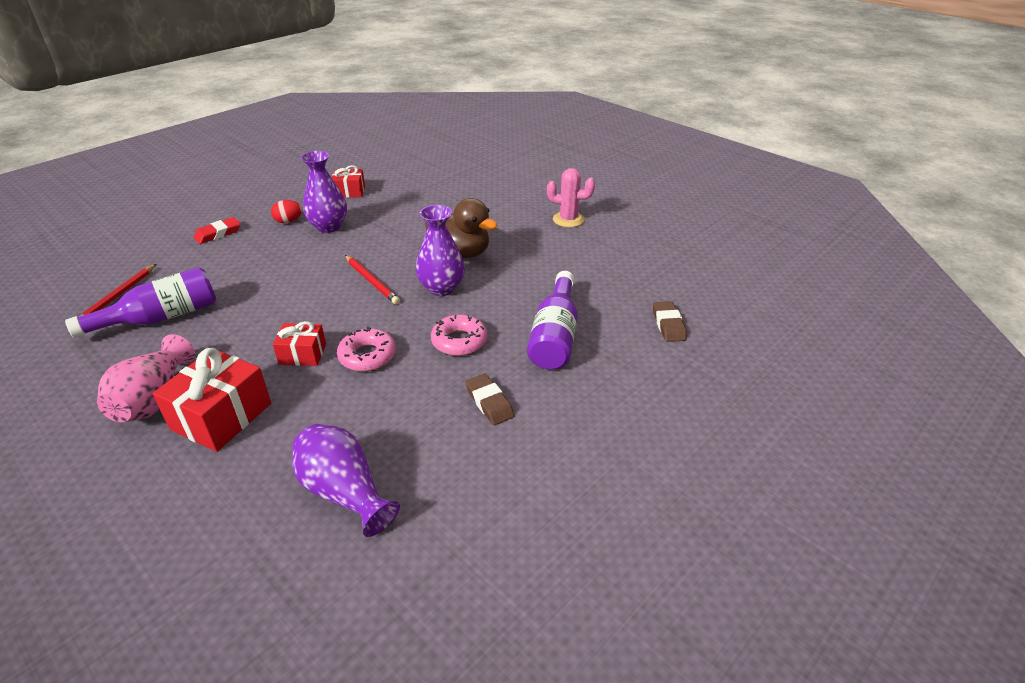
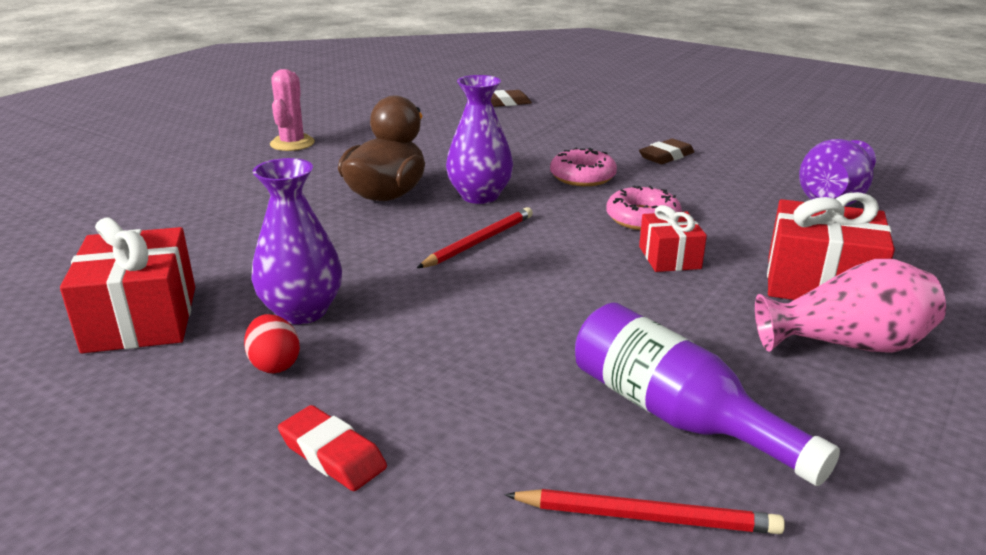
camera: 100 degrees left, 10 degrees down
(349, 191) = (141, 319): red gift -> red gift, size x1.71
(555, 336) = (546, 139): purple bottle -> none

